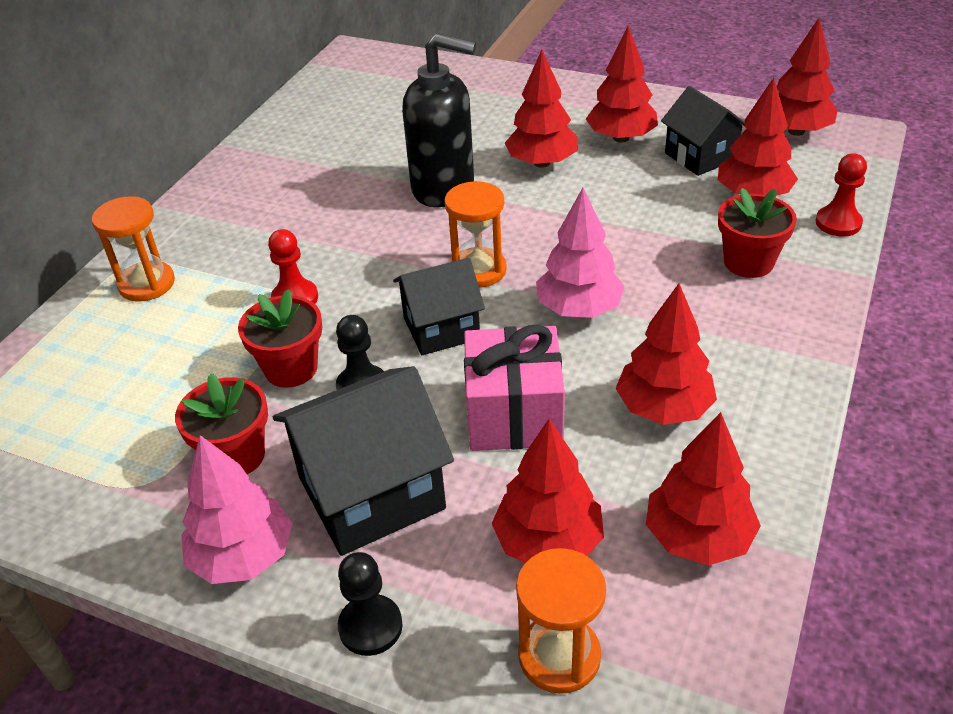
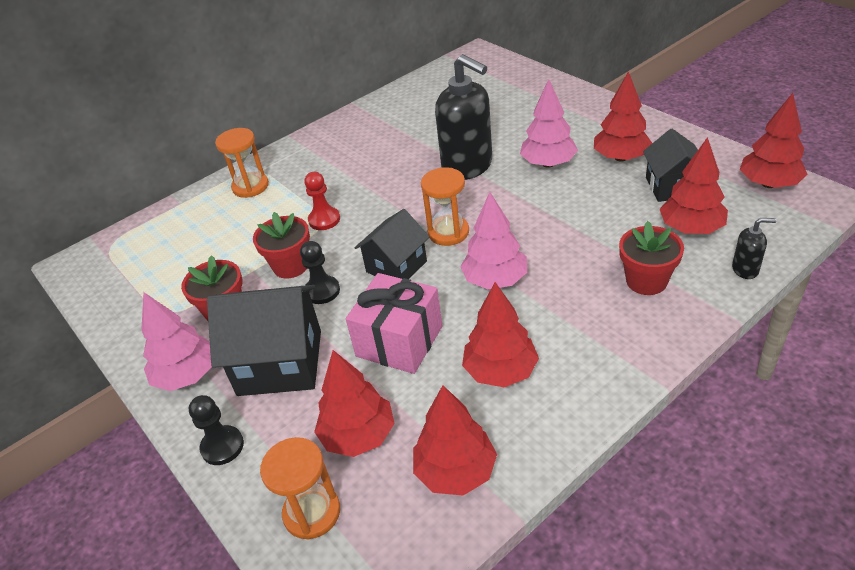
camera: 30 degrees right, 0 degrees up
(441, 328) = (396, 266): black house -> black house turned 60 degrees counterclockwise
(542, 163) = (548, 163): red tree -> pink tree
(838, 223) = (745, 269): red pawn -> black soap dispenser

